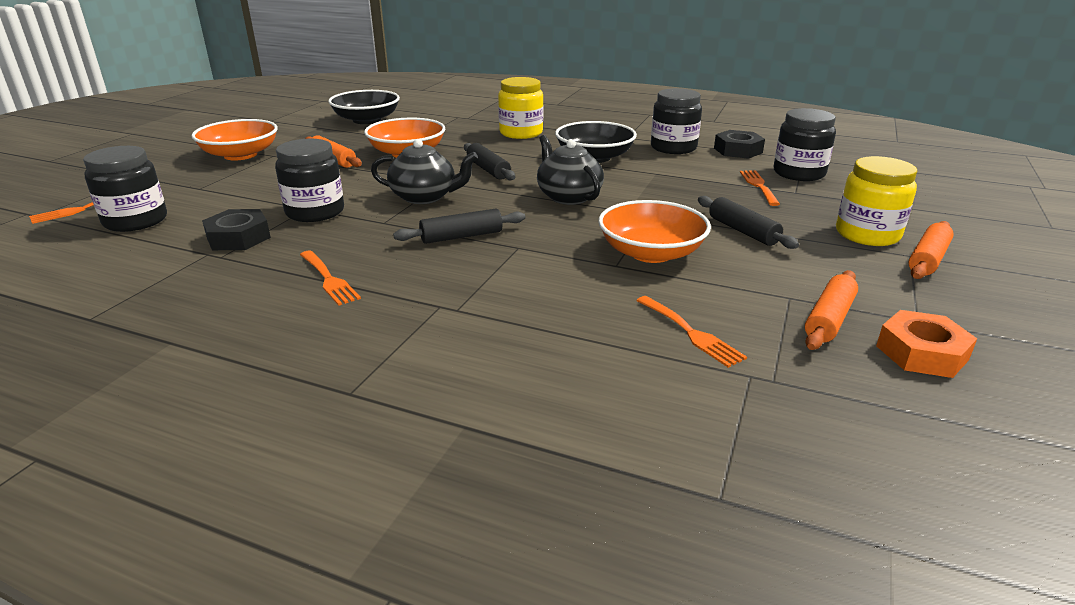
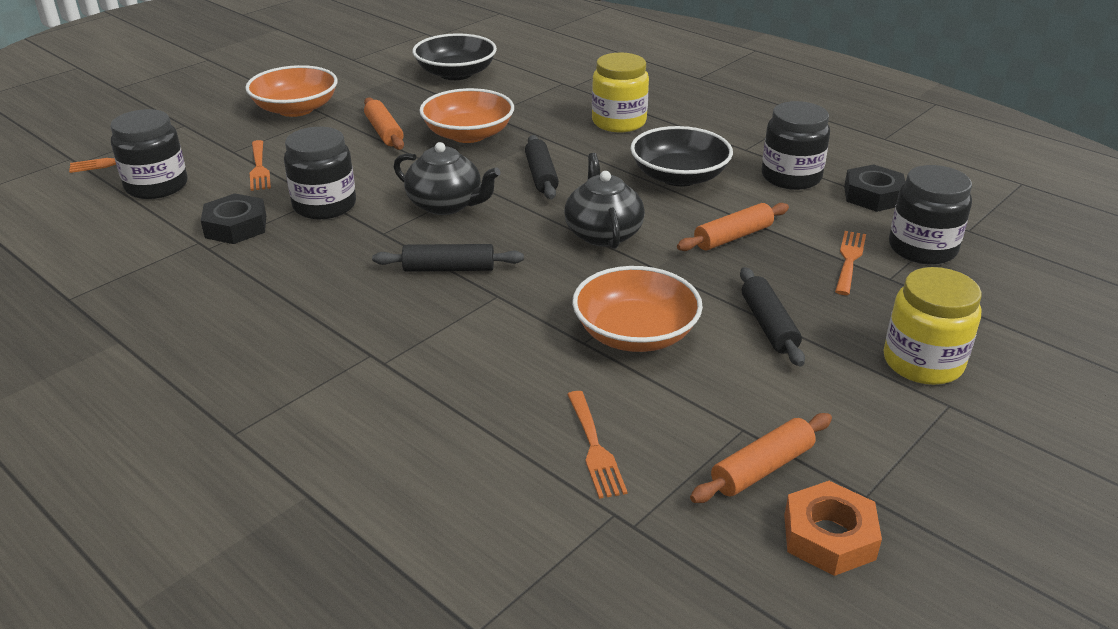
camera: 20 degrees right, 5 degrees up
(329, 279) = (288, 298): orange fork -> orange fork (259, 168)
(927, 259) = (966, 416): orange rolling pin -> orange rolling pin (733, 237)

